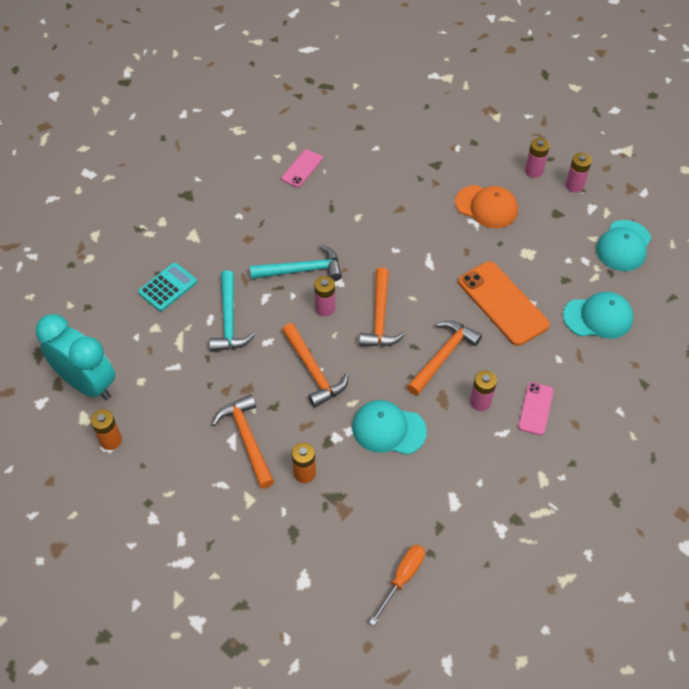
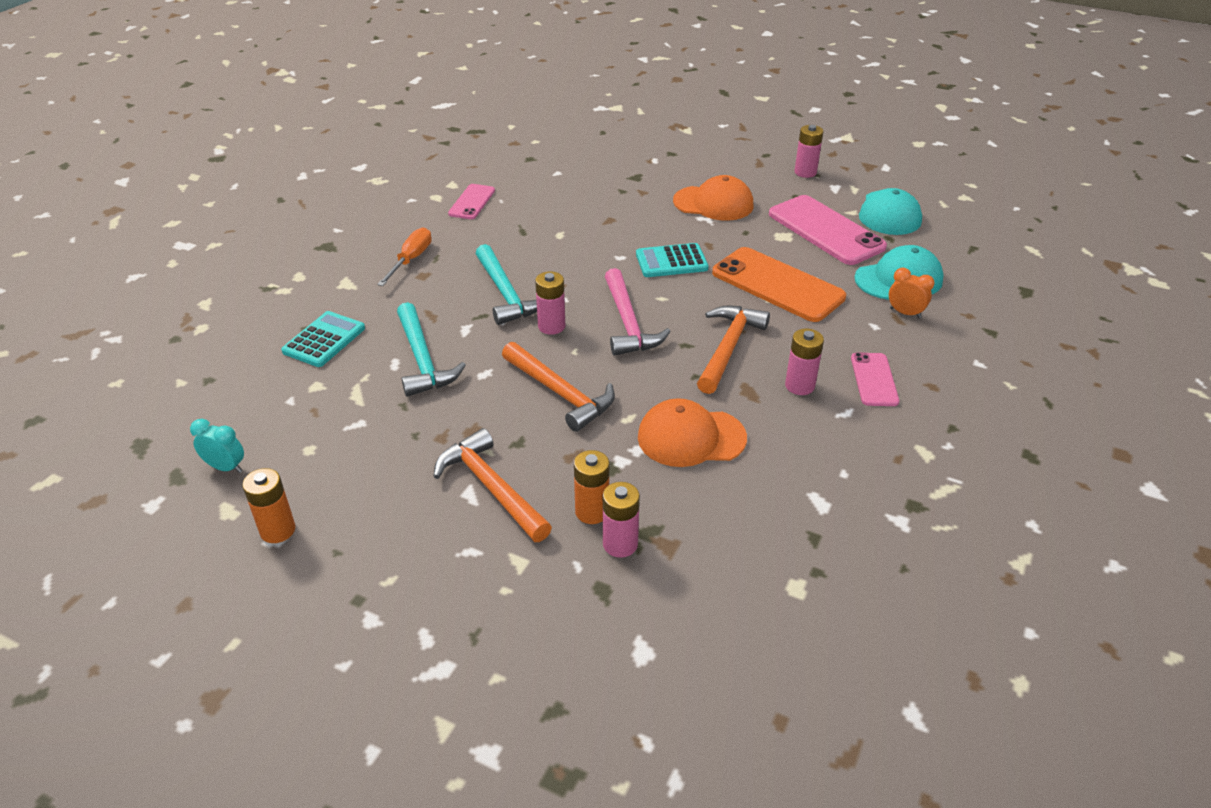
camera: 15 degrees left, 15 degrees down
(87, 384) = (226, 467): turquoise clock -> turquoise clock, size x0.41
(302, 270) = (506, 294): turquoise hammer -> turquoise hammer turned 90 degrees clockwise
(380, 317) = (628, 323): orange hammer -> pink hammer
(388, 429) = (691, 437): turquoise cap -> orange cap
(402, 578) = (791, 614): orange screwdriver -> orange screwdriver (411, 260)
(432, 262) = (671, 261): none -> turquoise calculator
(534, 171) = (752, 167): pink battery -> pink battery (620, 544)
(563, 254) = (825, 230): none -> pink phone
(587, 352) = (905, 313): none -> orange clock

